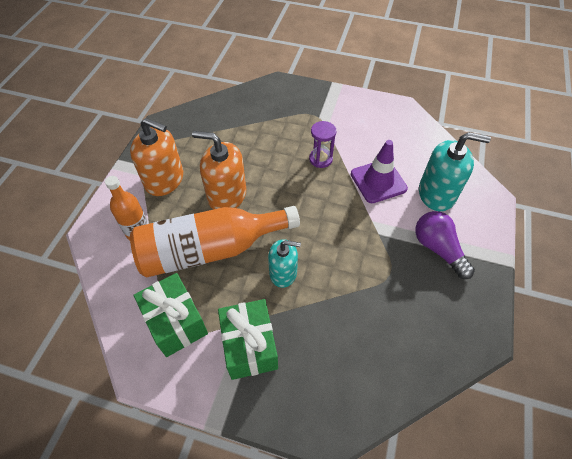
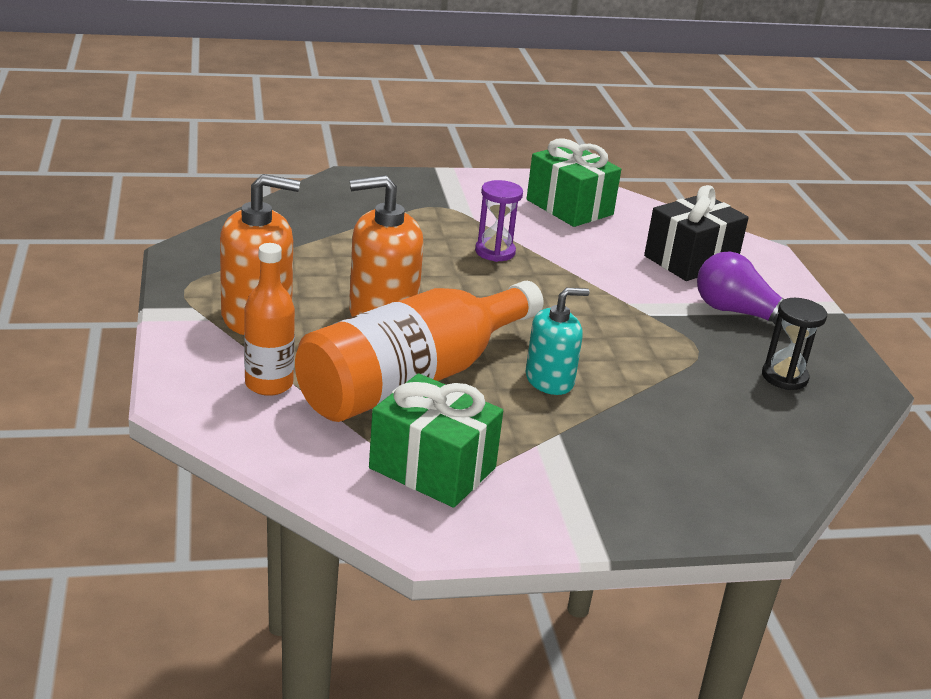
camera: 30 degrees left, 25 degrees down
(250, 346) = (570, 465): green gift -> green gift (569, 207)
(378, 181) = (600, 261): purple traffic cone -> none
(430, 315) = (784, 377): none -> black hourglass
(437, 194) = (690, 260): turquoise soap dispenser -> black gift

